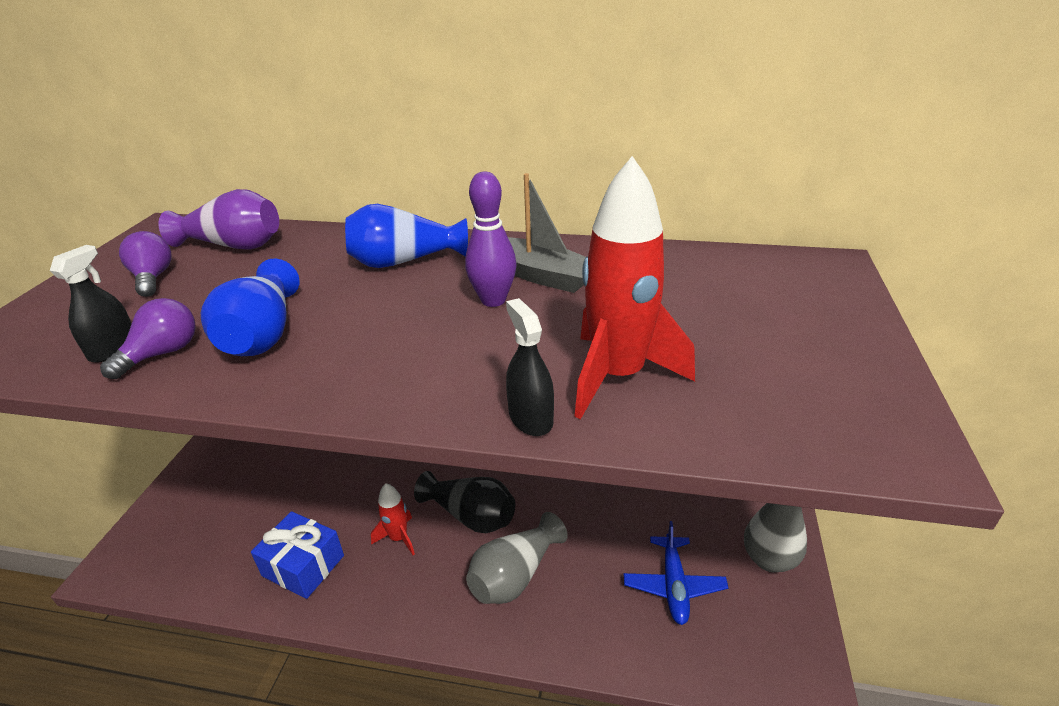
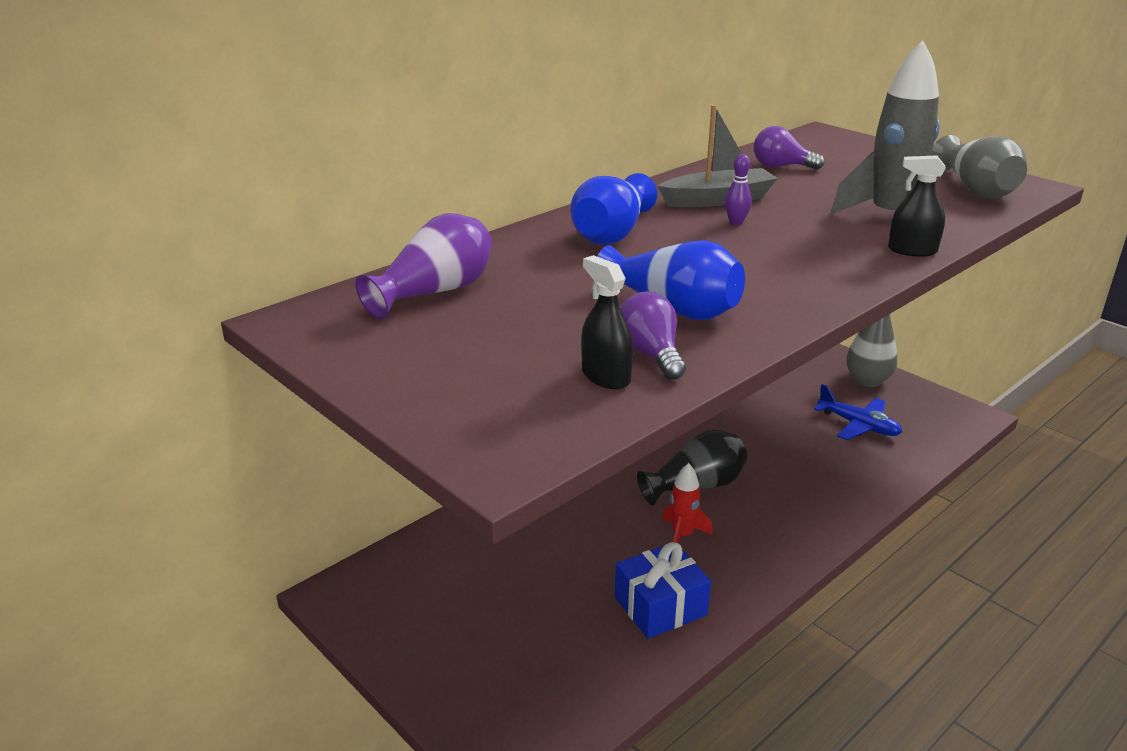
camera: 55 degrees left, 5 degrees down
(153, 278) = (452, 341): purple light bulb -> purple light bulb (781, 166)
(493, 300) = (736, 222): purple bowling pin -> purple bowling pin, size x0.57
(514, 575) = (786, 489): grey vase -> grey vase (975, 189)
(618, 376) = (890, 218): red rocket -> grey rocket

